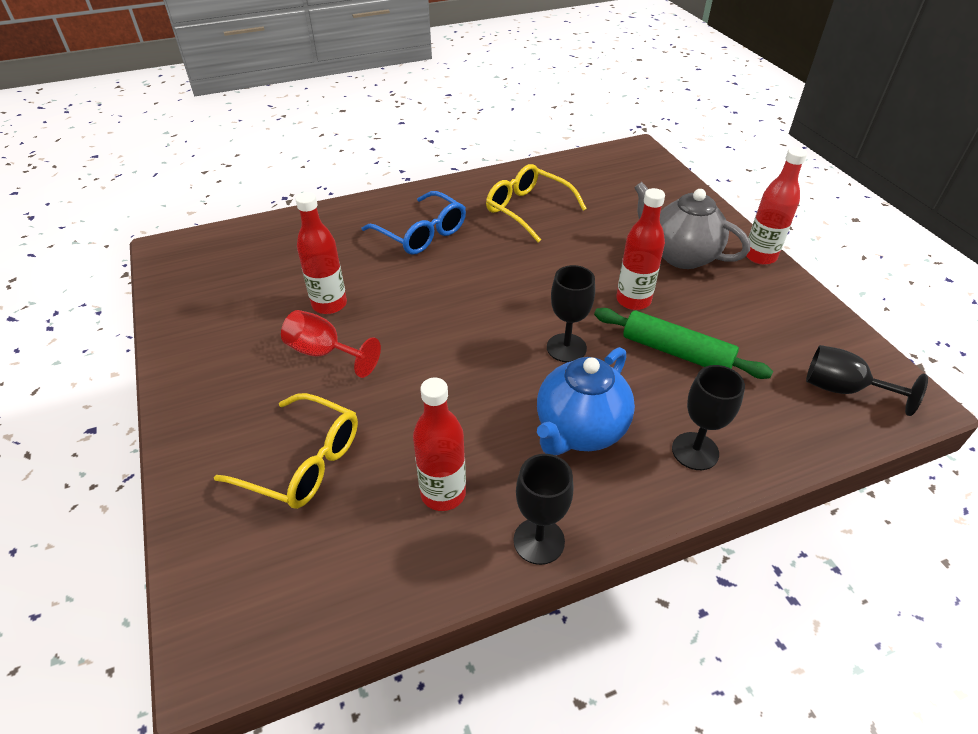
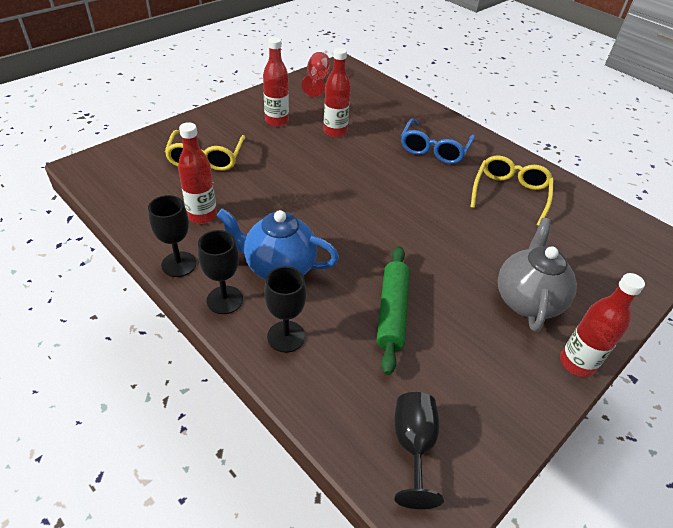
camera: 65 degrees right, 0 degrees up
(324, 353) = (292, 141): red goblet -> red goblet (317, 81)
(566, 348) = (358, 246): black goblet -> black goblet (225, 300)
(633, 300) = (439, 276): red bottle -> red bottle (276, 121)

